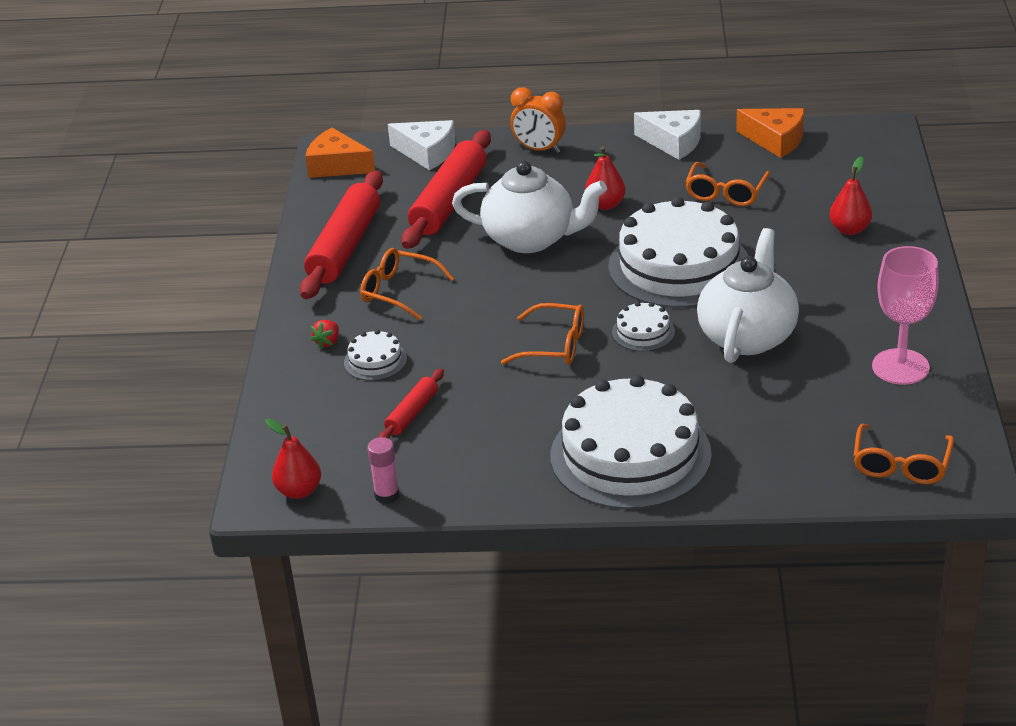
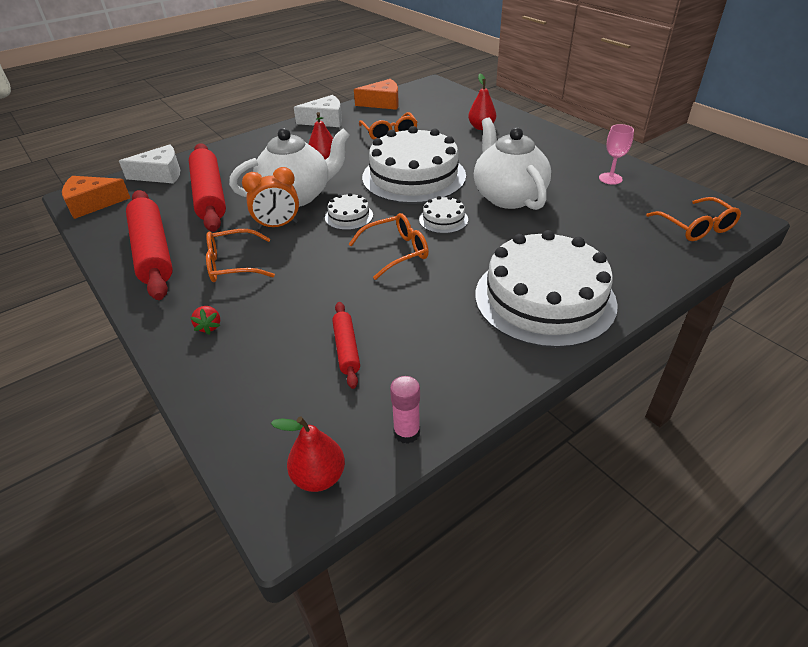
camera: 40 degrees left, 5 degrees up
(375, 361) = (268, 322): white cake -> white cake (349, 216)
(539, 149) = (242, 148): orange clock -> orange clock (278, 226)
(900, 367) = (610, 178): pink goblet -> pink goblet, size x0.58

